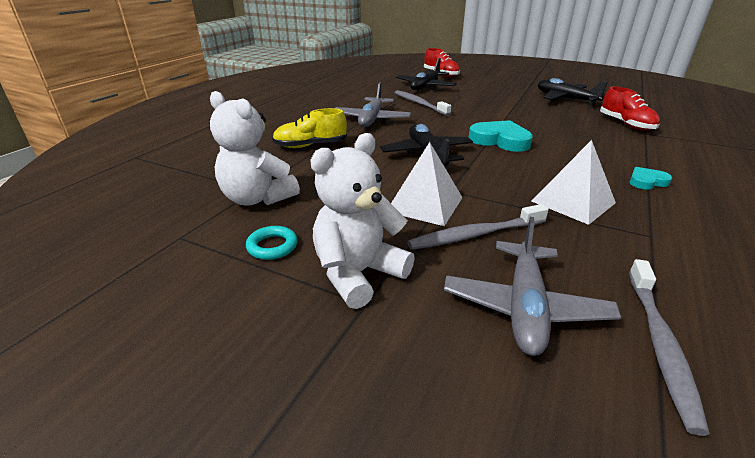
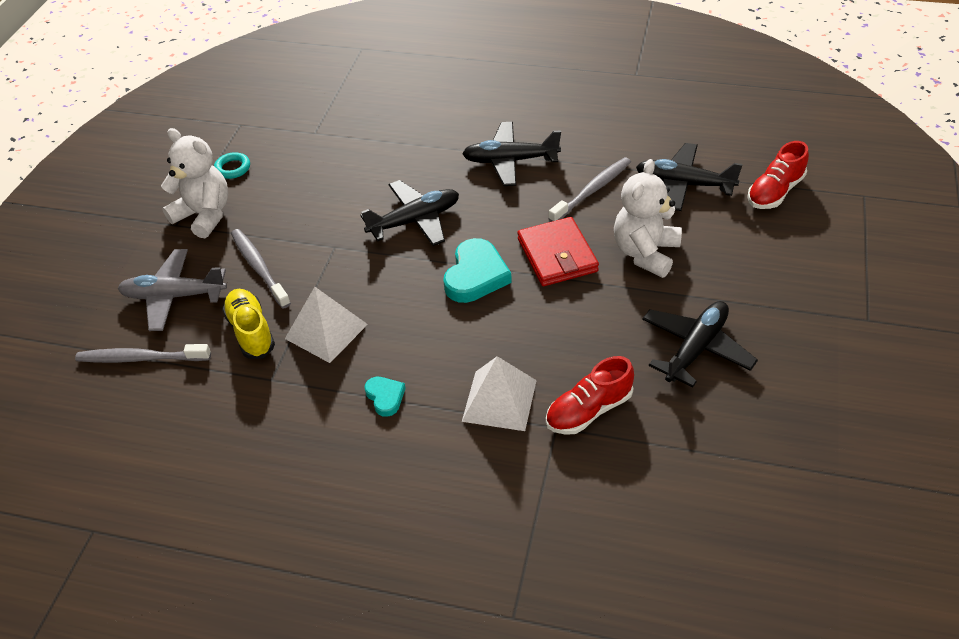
camera: 80 degrees right, 15 degrees up
(257, 198) = (299, 139): white teddy bear -> white teddy bear (645, 253)
(310, 146) = (415, 136): yellow shoe -> yellow shoe (251, 332)
(371, 119) = (510, 161): grey plane -> black plane
(425, 204) = (305, 233): white pyramid -> white pyramid (499, 400)
(482, 117) = (557, 255): none -> red wallet

